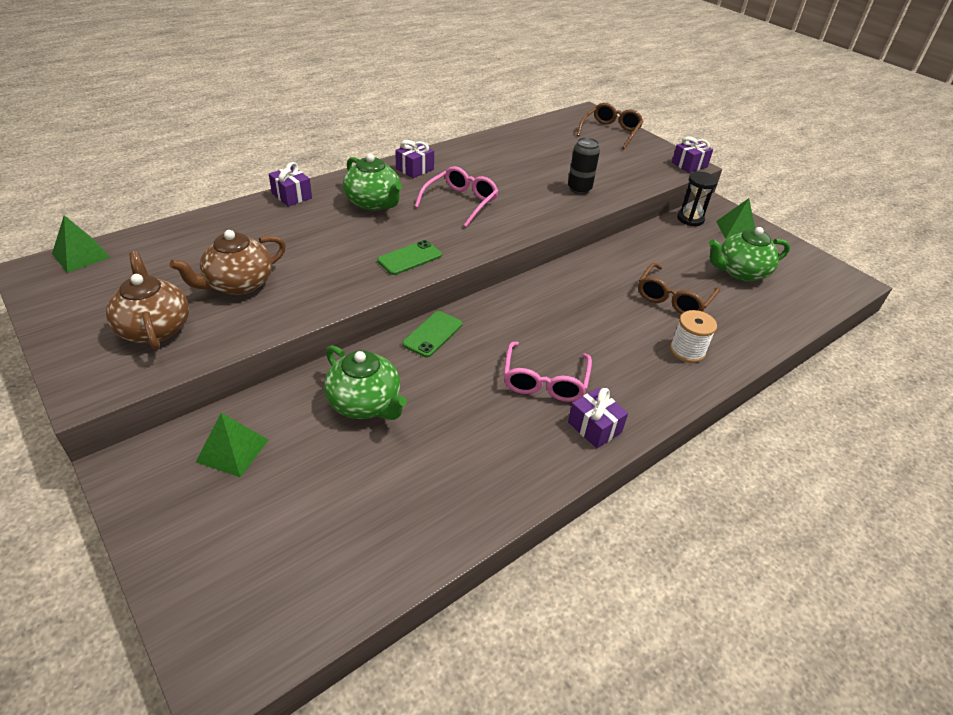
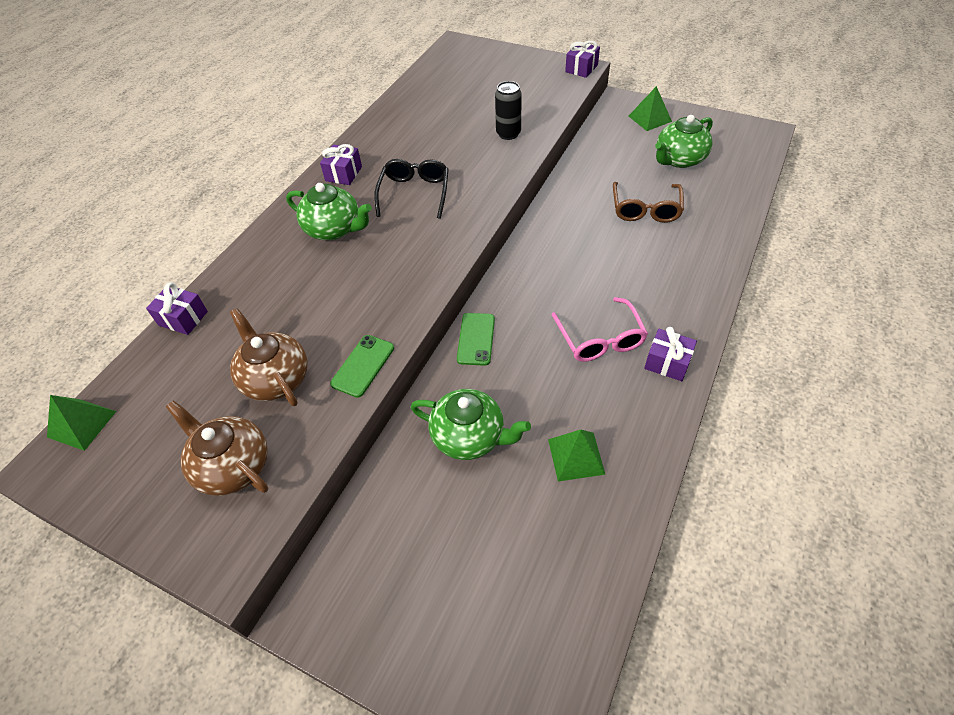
camera: 20 degrees left, 10 degrees up
(233, 450) = (389, 543): green pyramid -> green pyramid (576, 456)
(238, 284) = (276, 378): brown teapot -> brown teapot turned 120 degrees clockwise
(292, 196) = (247, 256): purple gift -> purple gift (183, 318)
(409, 258) = (414, 274): green phone -> green phone (363, 366)
(461, 202) = (414, 193): pink glasses -> black glasses
(610, 132) = (491, 58): brown glasses -> none
(687, 351) = (688, 256): white spool -> none
(690, 219) = (606, 122): black hourglass -> none

